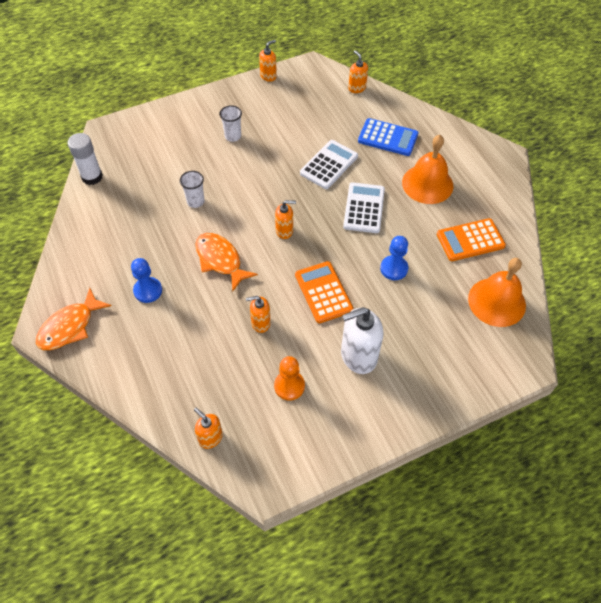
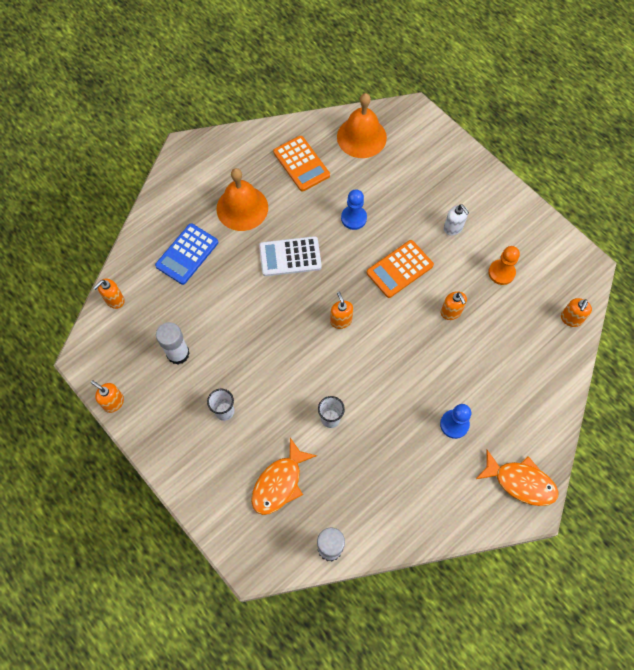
camera: 105 degrees left, 10 degrees up
(220, 260) = (395, 369): orange fish -> orange fish (279, 483)
(294, 117) = (178, 353): none -> white glue stick
(329, 165) = (241, 301): white calculator -> none
(358, 356) = (453, 228): white soap dispenser -> white soap dispenser, size x0.56
(388, 138) = (187, 254): blue calculator -> blue calculator turned 150 degrees counterclockwise

